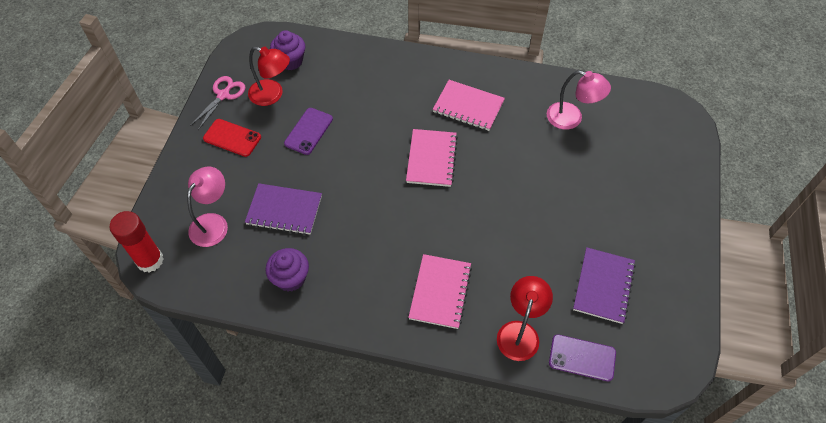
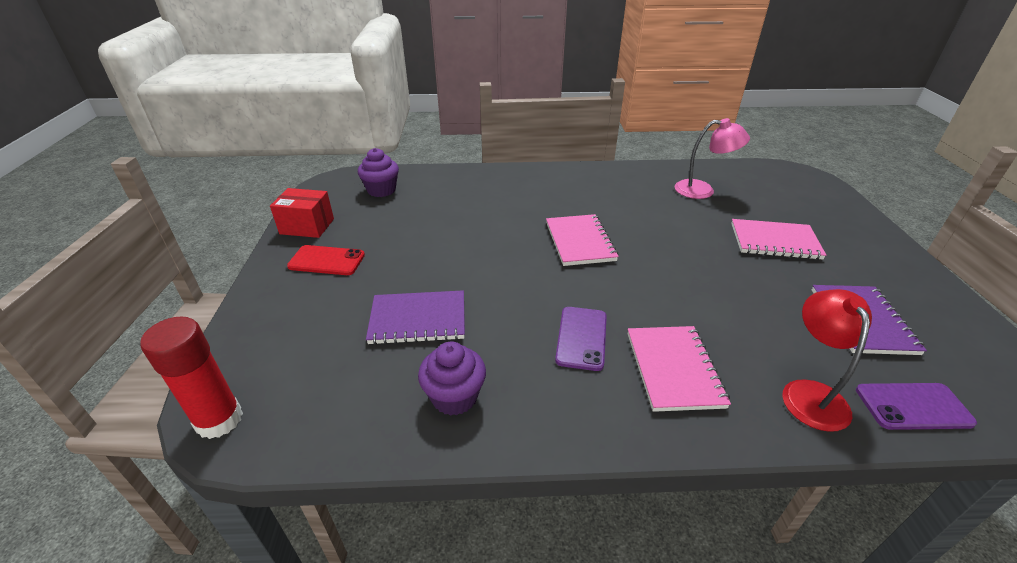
camera: 15 degrees left, 20 degrees down
(213, 223) = (317, 352): pink lamp -> none
(223, 95) = (307, 226): pink scissors -> red box
(272, 95) = (368, 218): red lamp -> none
(308, 131) = (423, 240): purple phone -> purple phone (581, 338)
(468, 107) = (593, 197): pink notebook -> pink notebook (774, 241)

